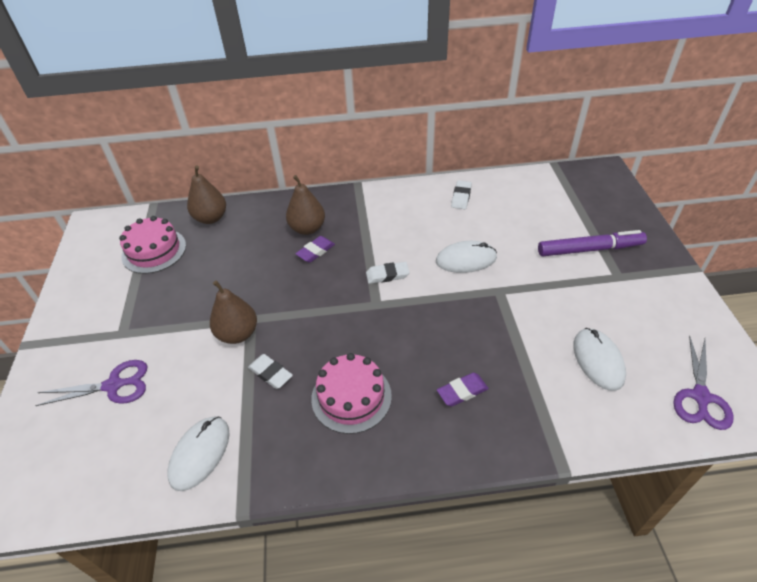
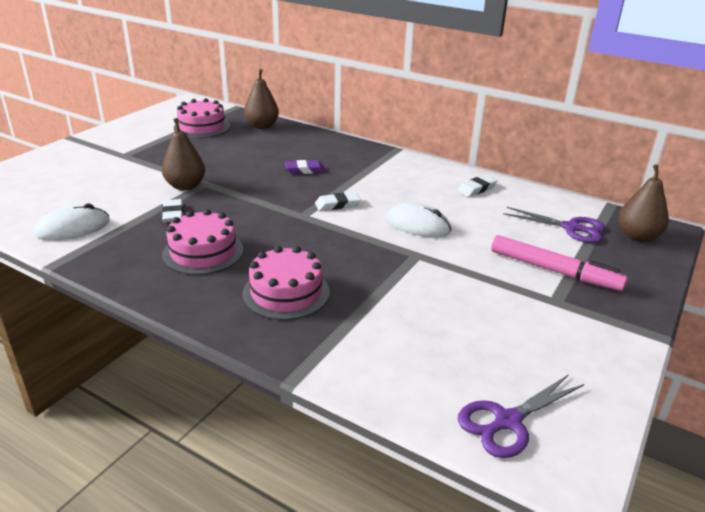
camera: 35 degrees right, 15 degrees down
(113, 385) = (81, 175): purple scissors -> purple scissors (571, 228)
(307, 228) = (319, 156): brown pear -> brown pear (637, 236)
(387, 275) = (337, 204): white eraser -> white eraser turned 45 degrees counterclockwise
(462, 391) = (286, 292): purple eraser -> pink cake
(589, 249) = (554, 271): purple marker -> pink marker
(598, 360) = (438, 339): white mouse -> none

